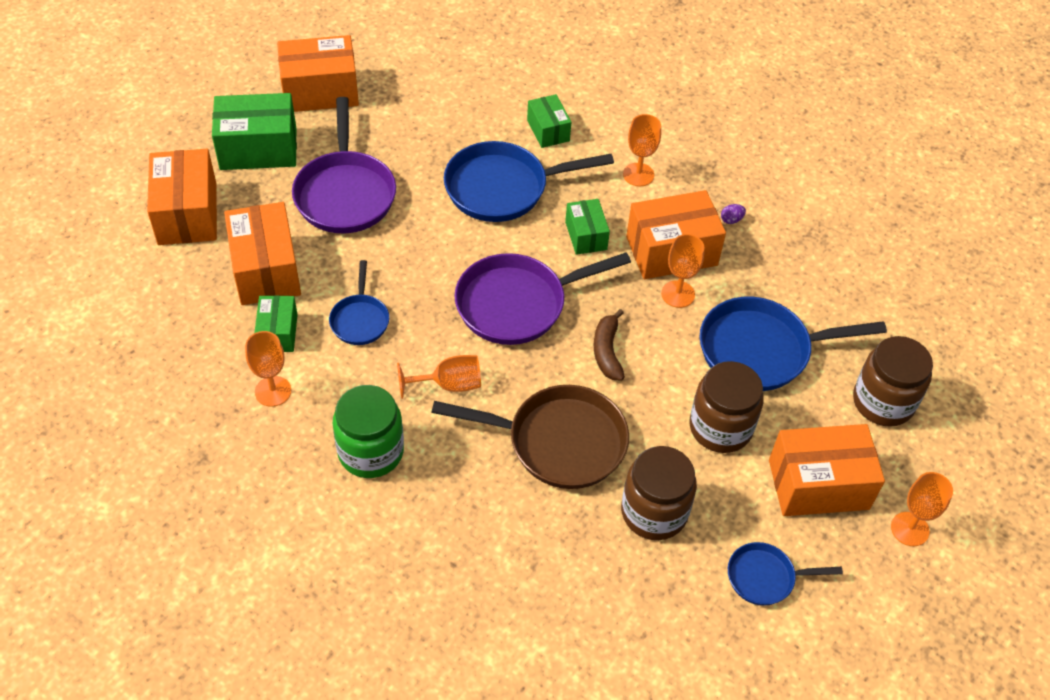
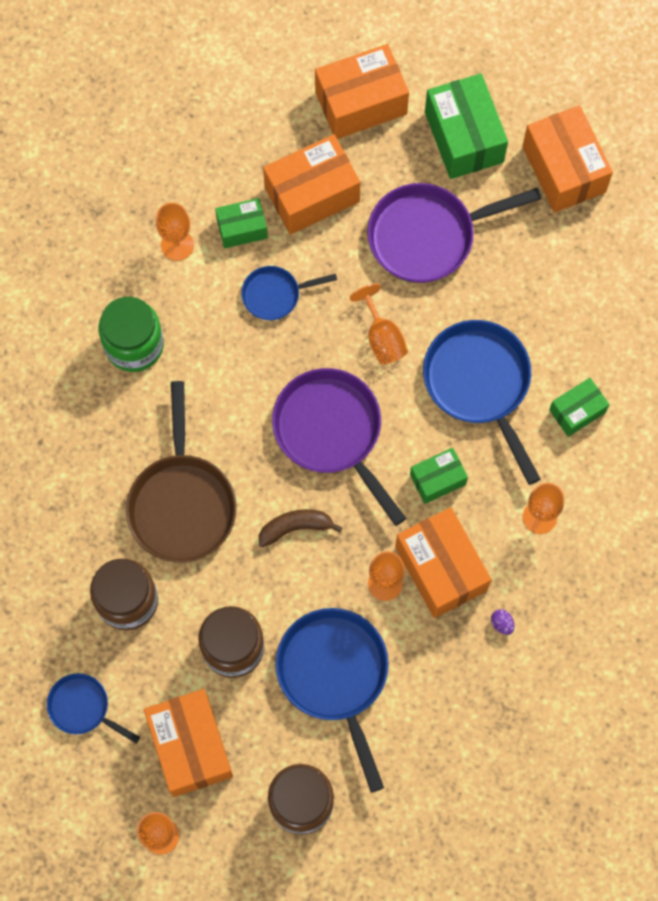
camera: 80 degrees right, 20 degrees up
(449, 385) = (221, 392): orange goblet -> orange goblet (382, 337)
(765, 577) = (82, 707): blue pan -> blue pan turned 45 degrees counterclockwise

